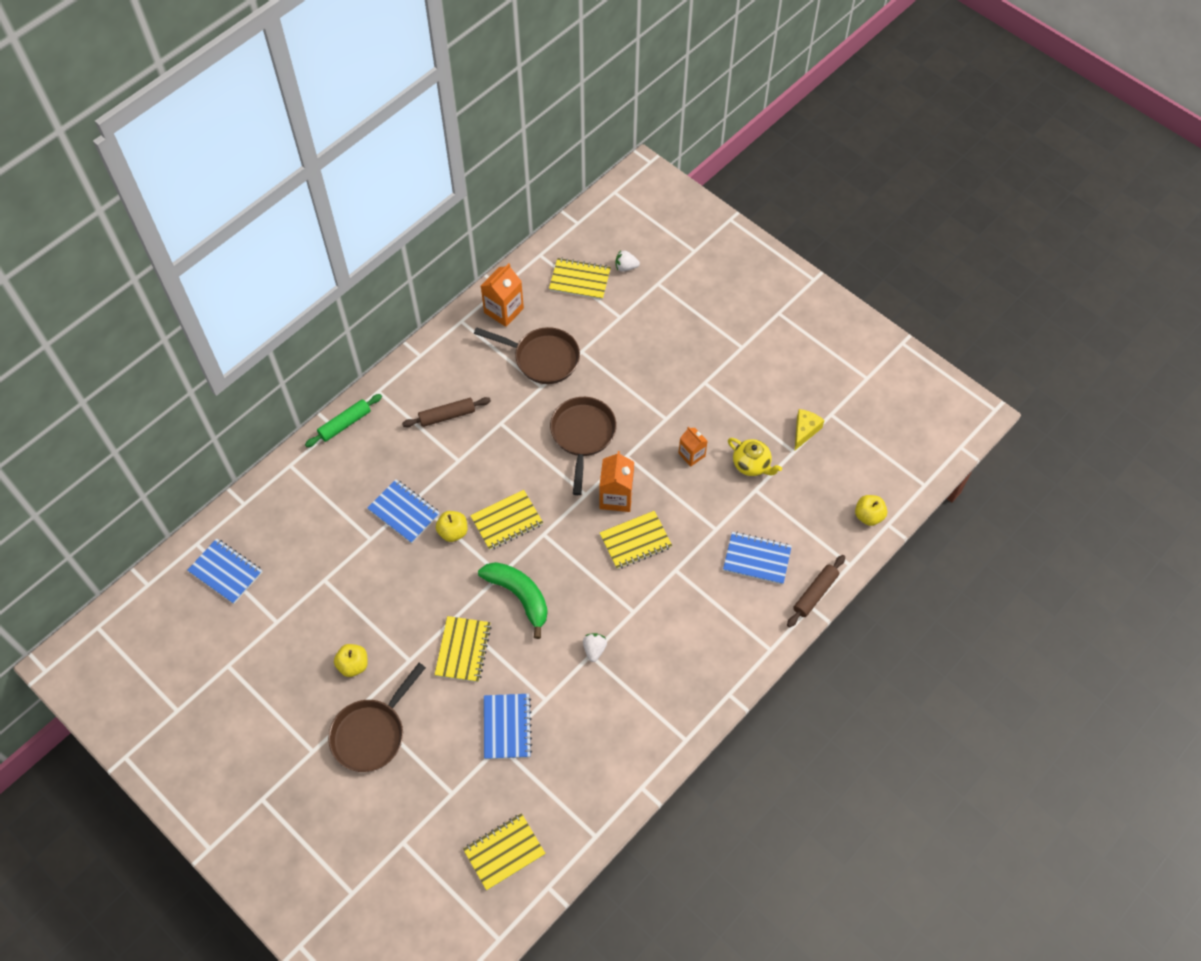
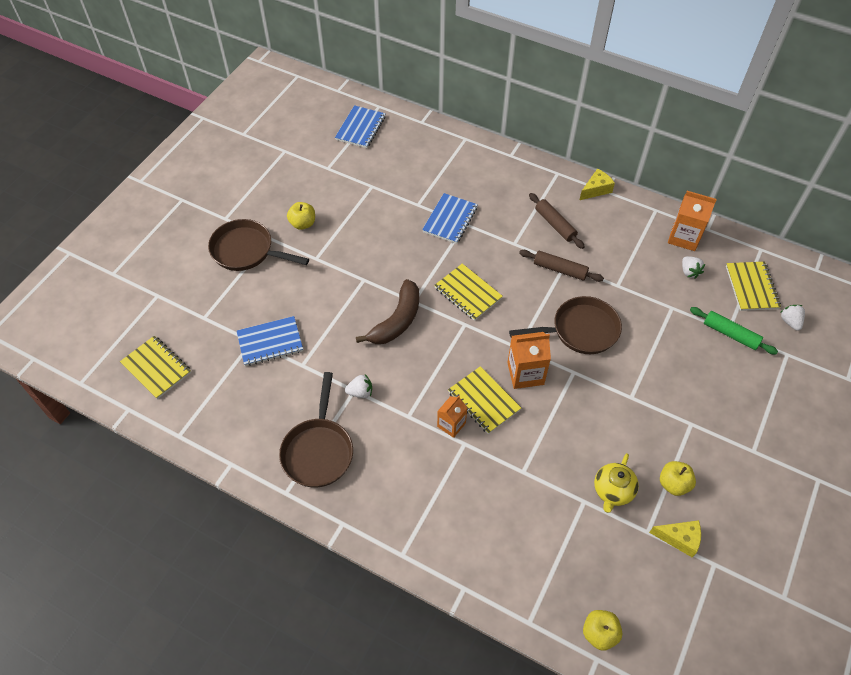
camera: 75 degrees right, 5 degrees down
(345, 424) = (517, 161): green rolling pin -> green rolling pin (730, 334)
(415, 364) = (596, 190): none -> yellow cheese
(453, 532) = (443, 257): yellow apple -> yellow apple (673, 484)
(463, 650) = (334, 292): yellow notebook -> none
(519, 596) = (397, 320): green banana -> brown banana
(542, 358) = (648, 279): brown pan -> brown pan (318, 451)
(546, 322) = (689, 272): none -> white strawberry
(691, 454) = (600, 430): orange carton -> orange carton (451, 425)
(757, 559) = (502, 519): blue notebook -> none
(815, 593) = (481, 590): brown rolling pin -> brown rolling pin (560, 269)

